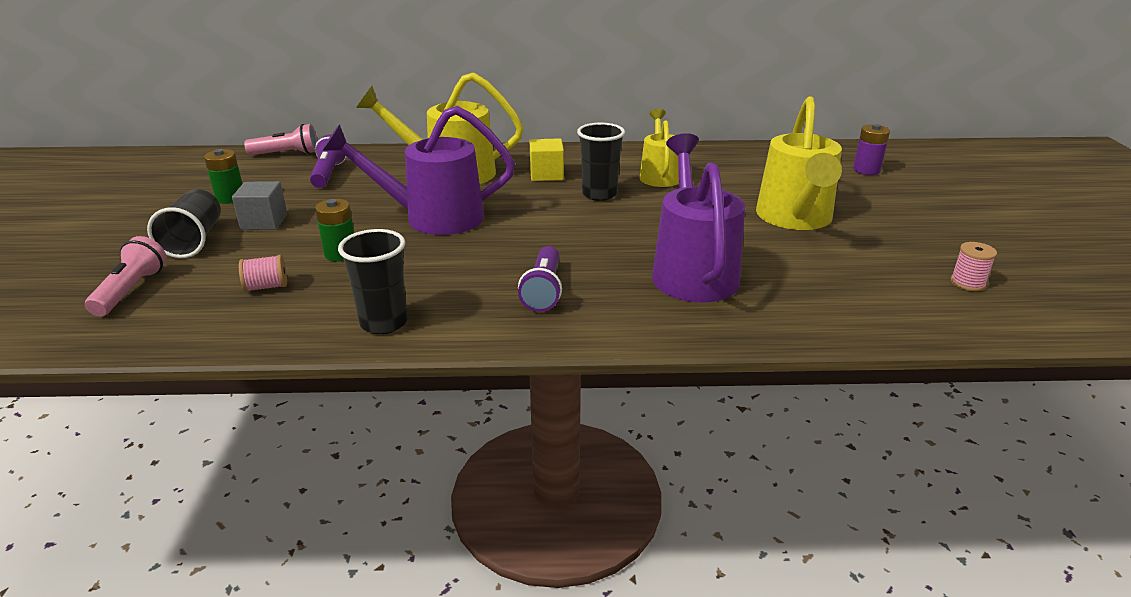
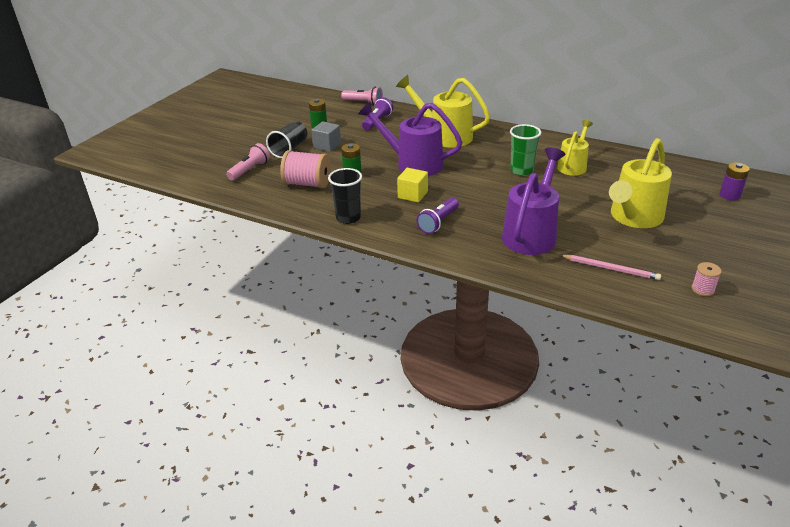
camera: 30 degrees right, 5 degrees up
(267, 287) = (307, 184): pink spool -> pink spool, size x1.97
(546, 174) = (501, 149): yellow cube -> yellow cube (412, 195)
(599, 194) = (521, 170): black cup -> green cup
(839, 289) = (611, 269): none -> pink pencil

